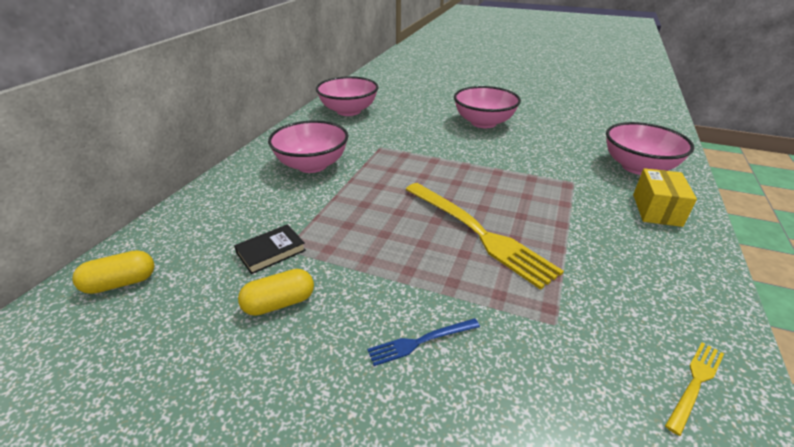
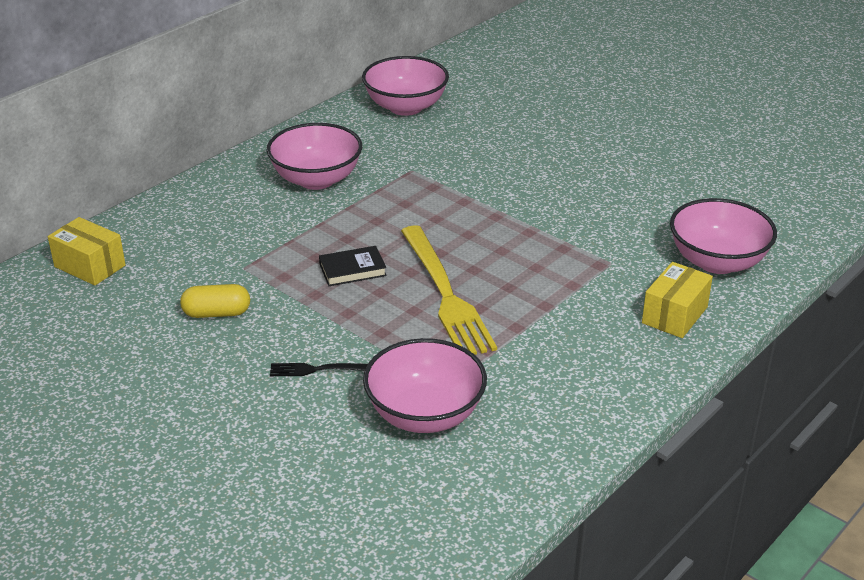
camera: 20 degrees right, 0 degrees up
(121, 283) = (90, 266): yellow capsule -> yellow box
(271, 251) = (229, 267): black book -> black book (352, 269)
(421, 341) = (319, 369): blue fork -> black fork
(483, 123) = (574, 159): pink bowl -> pink bowl (425, 414)
(695, 383) = (525, 452): yellow fork -> none

